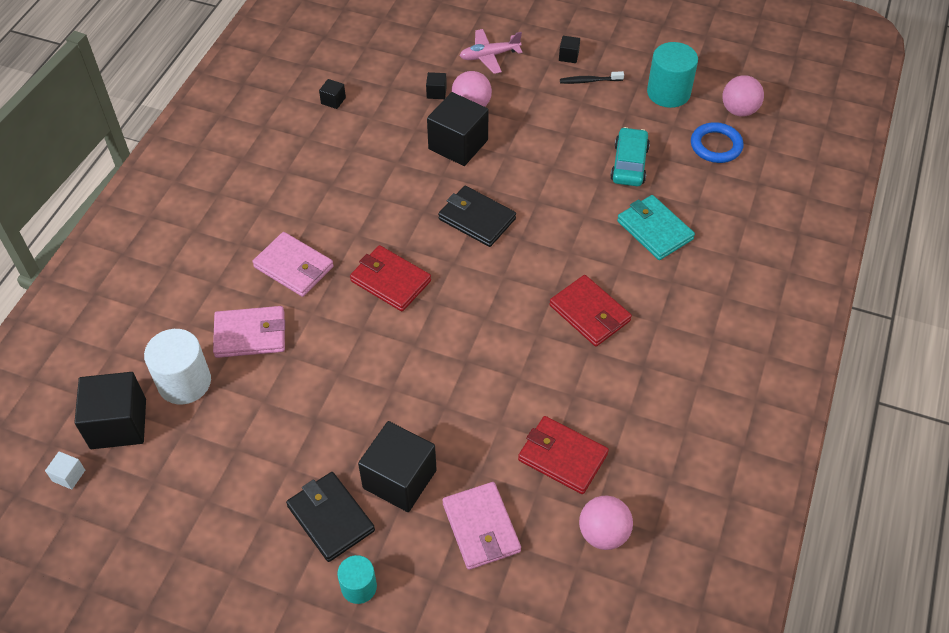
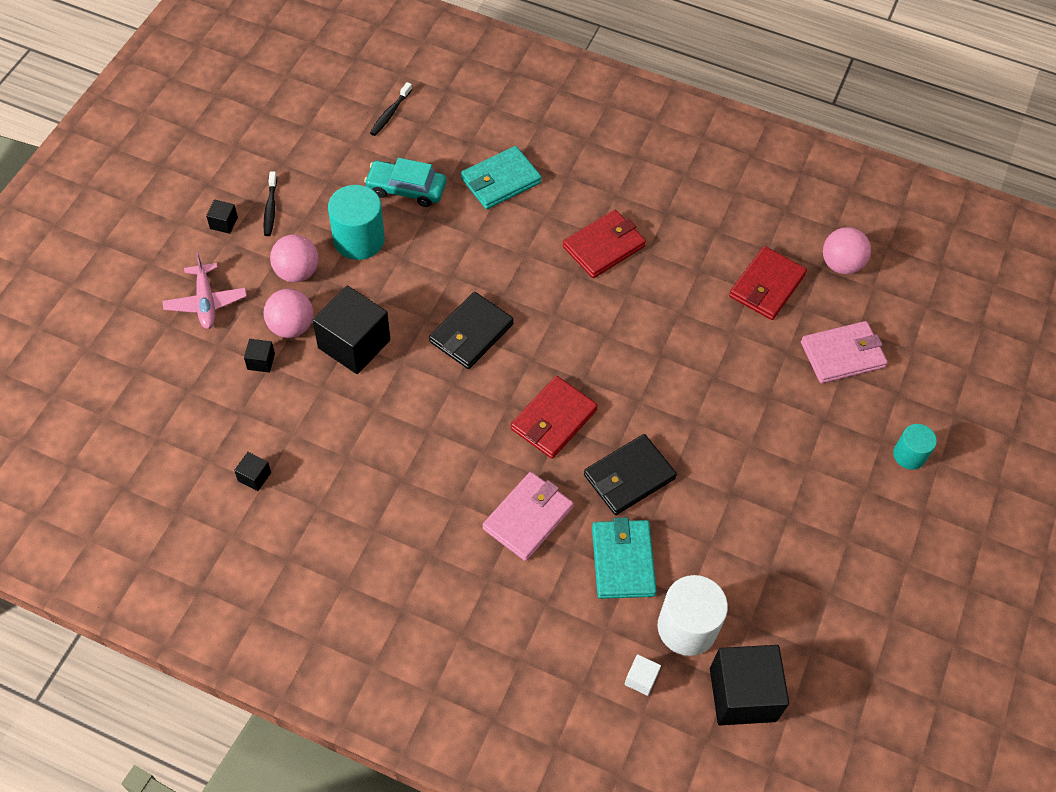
camera: 90 degrees left, 5 degrees up
(69, 475) = (810, 741): white cube -> white cube (641, 679)
(250, 334) = (622, 561): pink wallet -> turquoise wallet
(330, 518) = (842, 479): black wallet -> black wallet (629, 477)
(399, 479) = (797, 418): black cube -> none
(668, 93) = (303, 140): turquoise cylinder -> turquoise cylinder (359, 239)
(716, 146) = (390, 114): blue ring -> black toothbrush
(739, 110) = (341, 86): pink ball -> pink ball (297, 272)

